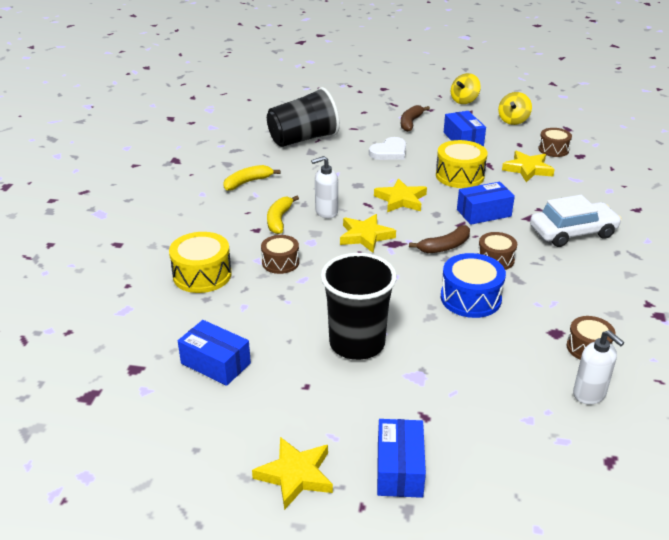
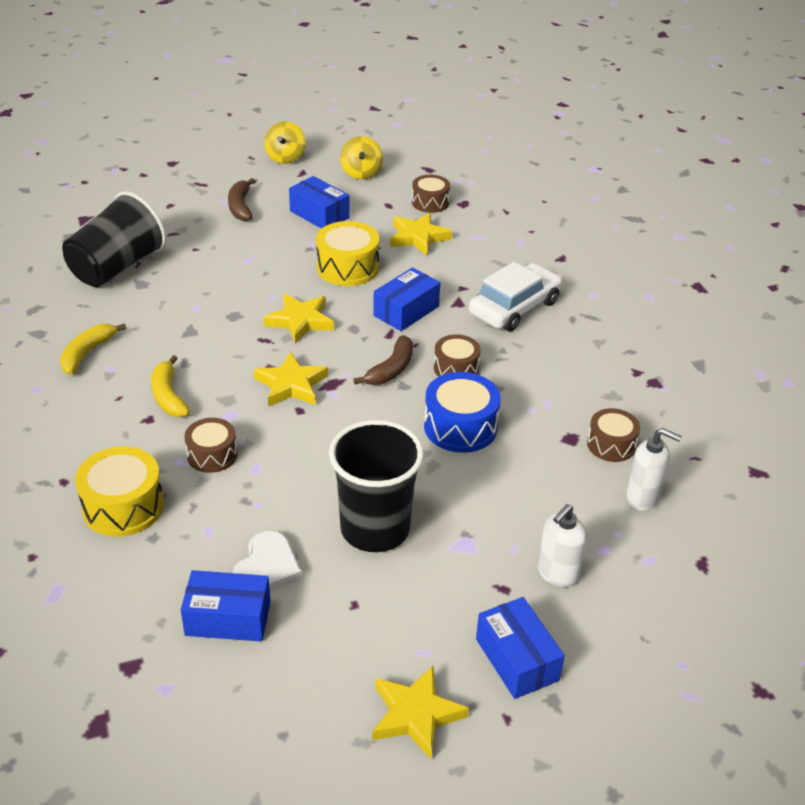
camera: 30 degrees left, 5 degrees up
(326, 212) = (220, 366): white soap dispenser -> white soap dispenser (557, 574)
(389, 152) = (242, 257): white heart -> white heart (267, 568)

